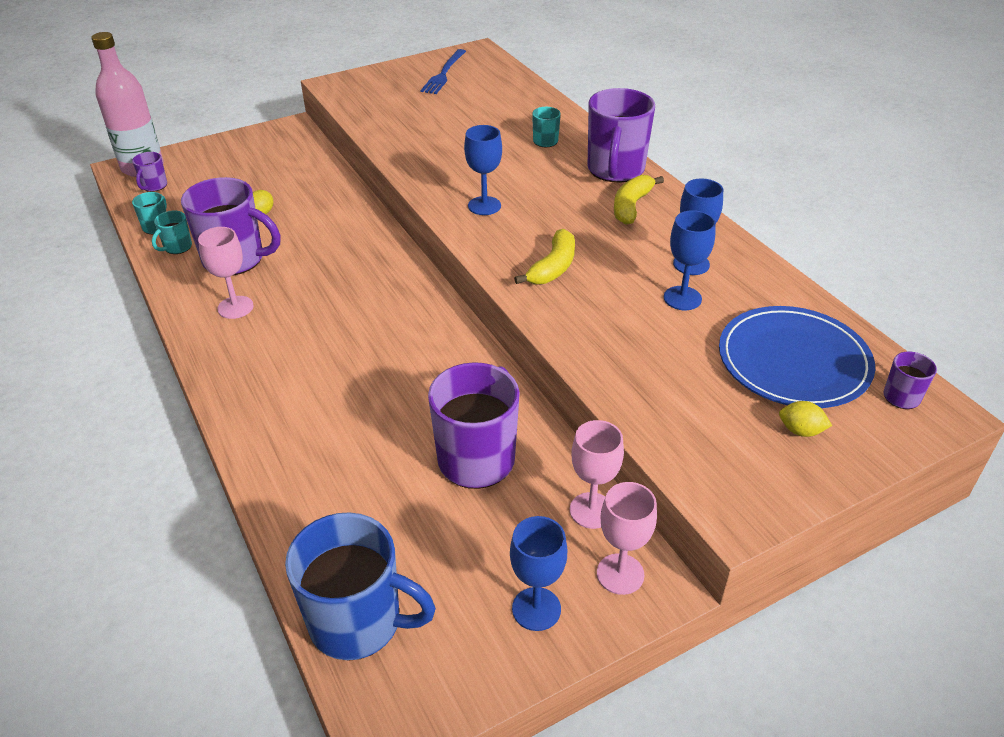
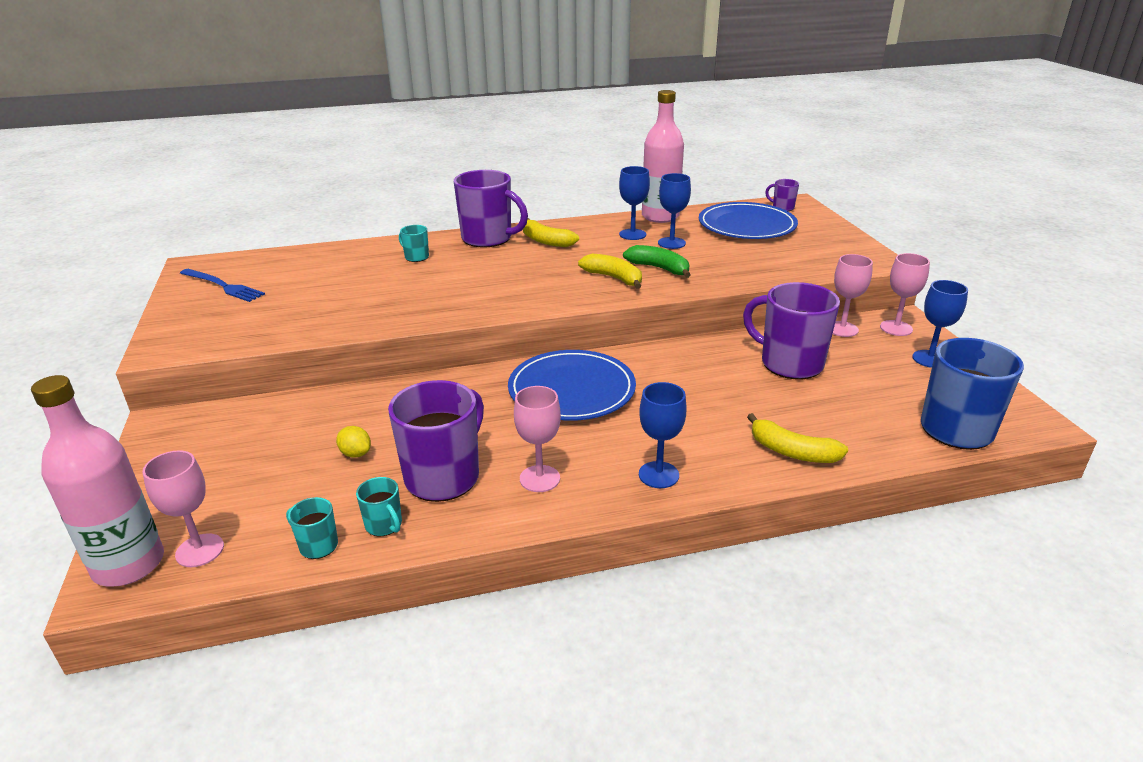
camera: 75 degrees left, 10 degrees down
(154, 186) = (200, 550): purple mug -> pink goblet
(290, 465) = (792, 452): none -> yellow banana
(378, 301) = (571, 389): none -> blue plate
(484, 206) = (504, 293): blue goblet -> blue goblet (658, 475)
(597, 297) = (659, 268): none -> green banana
(769, 279) = (660, 217): none -> pink bottle
(800, 431) = (810, 235): yellow lemon -> none

